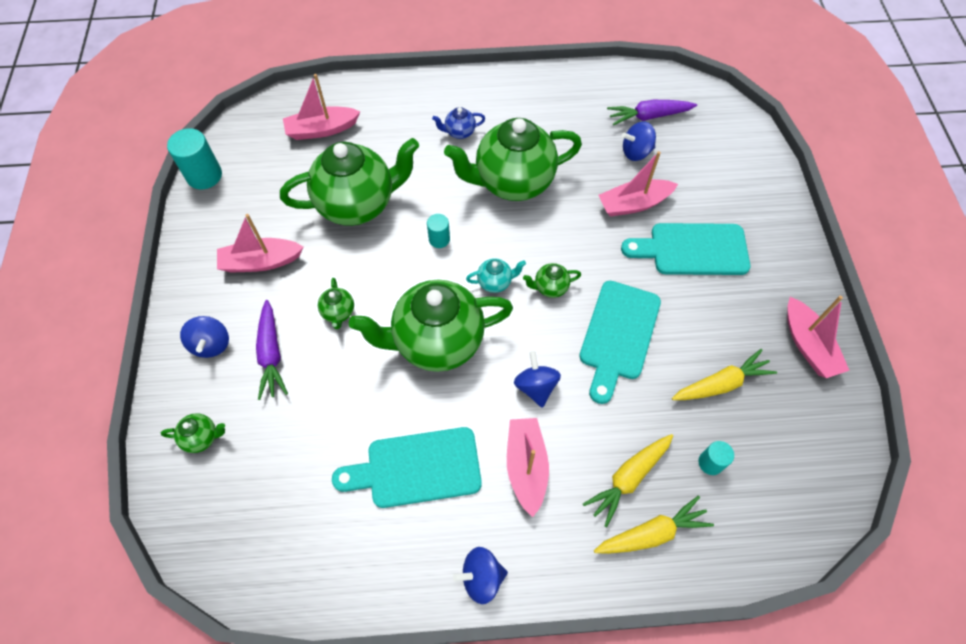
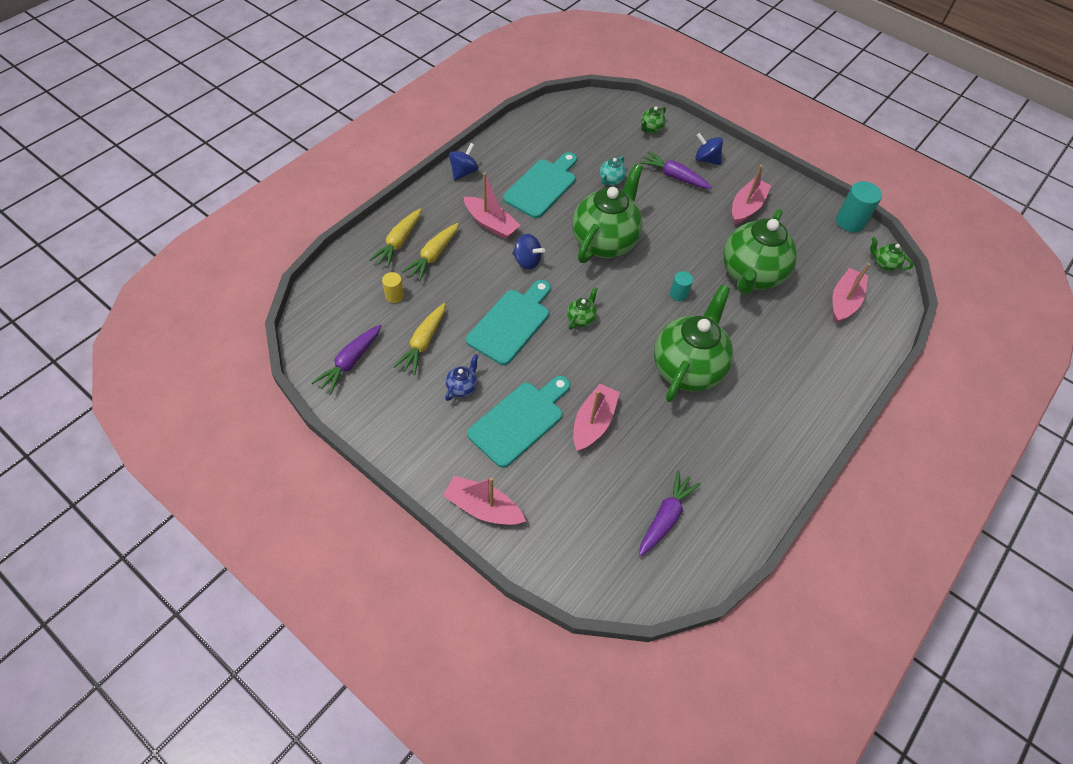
camera: 130 degrees right, 5 degrees down
(338, 313) = (672, 216): green teapot -> green teapot (884, 264)
(459, 132) = (768, 375): blue teapot -> blue teapot (462, 387)
(495, 282) = (615, 296): turquoise teapot -> turquoise teapot (611, 180)
(618, 335) = (511, 323): turquoise cutting board -> turquoise cutting board turned 60 degrees clockwise
(628, 479) = (433, 256): yellow carrot -> yellow carrot turned 150 degrees counterclockwise
(636, 152) = (638, 471): blue spinning top -> none
(710, 463) = (394, 295): turquoise cylinder -> yellow cylinder
(808, 345) = (385, 412): pink boat -> pink boat (483, 508)
(811, 421) = (350, 362): none -> purple carrot

